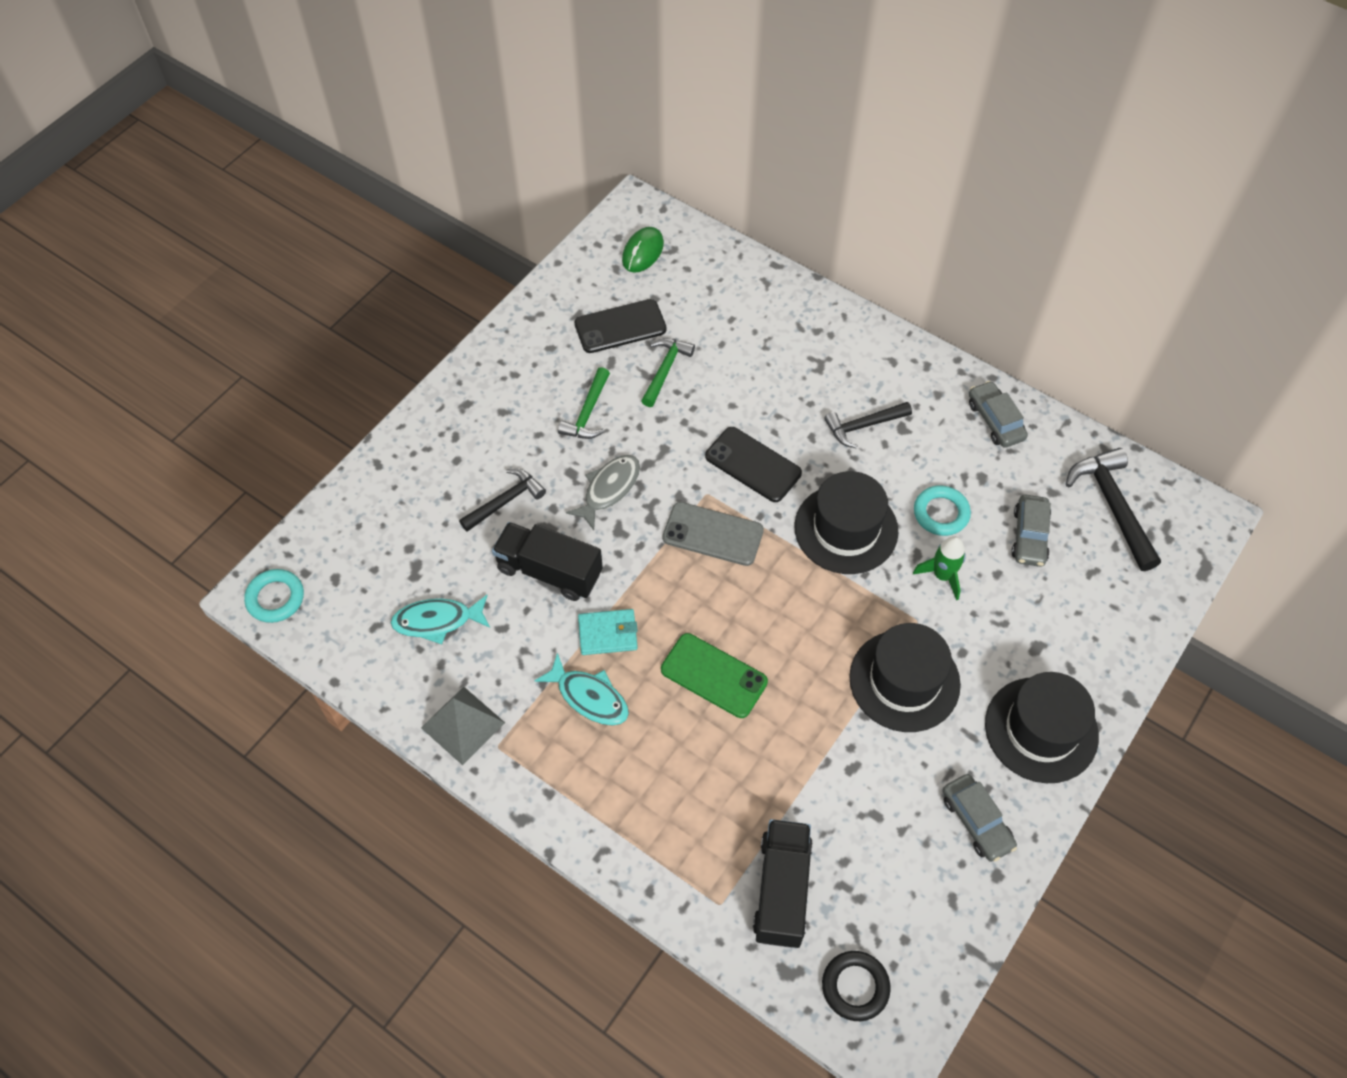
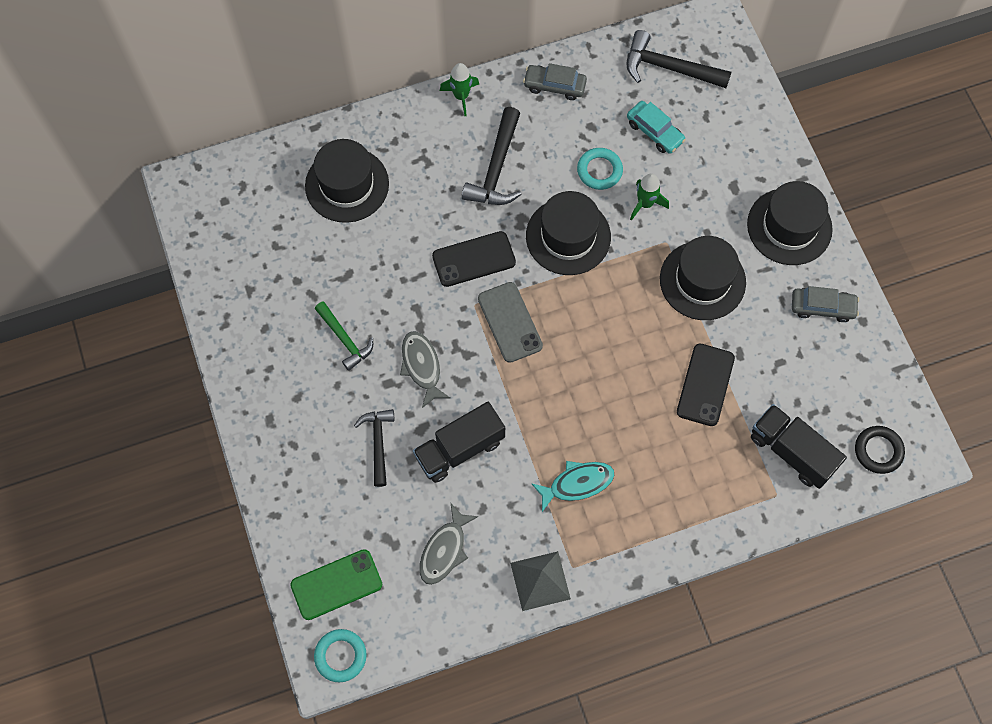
camera: 55 degrees left, 10 degrees up
(437, 621) = (444, 550): turquoise fish -> grey fish
(608, 634) = (537, 441): turquoise wallet -> none
(620, 326) = (284, 268): black phone -> black phone (705, 385)
(643, 252) = (228, 207): green mouse -> none
(665, 370) = (348, 263): green hammer -> none
(713, 534) = (509, 322): grey phone -> grey phone turned 75 degrees counterclockwise
(713, 676) = (617, 394): green phone -> green phone (336, 585)
(741, 322) = (347, 185): none -> black hat
(863, 426) = (496, 168): black hammer -> black hammer, size x1.50
(911, 353) = (461, 96): none -> green rocket
(1029, 536) = (654, 132): grey car -> turquoise car

